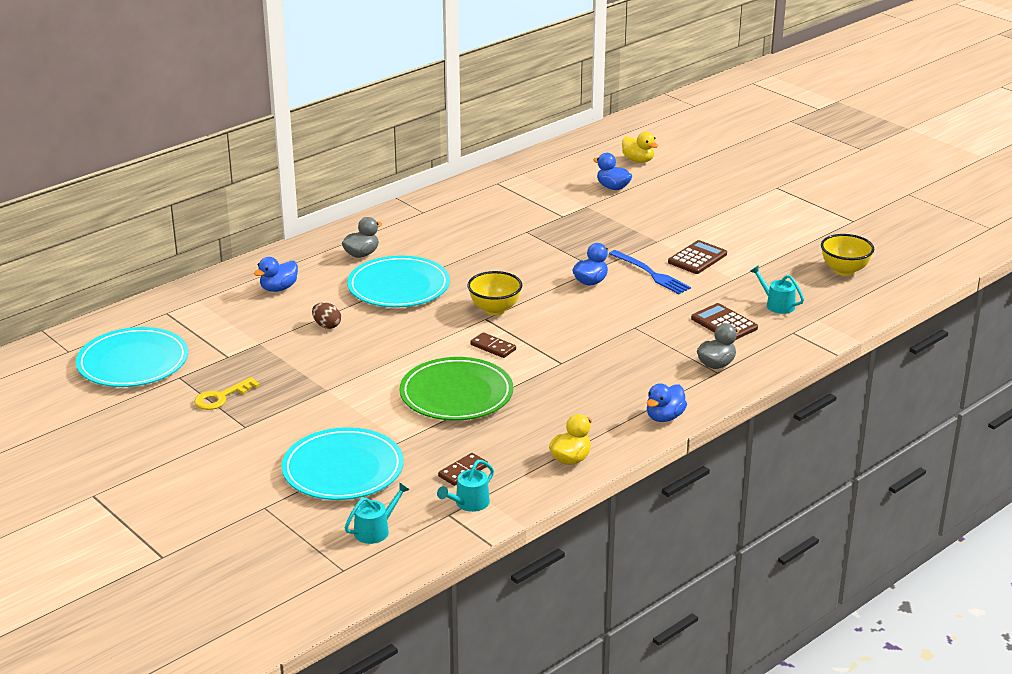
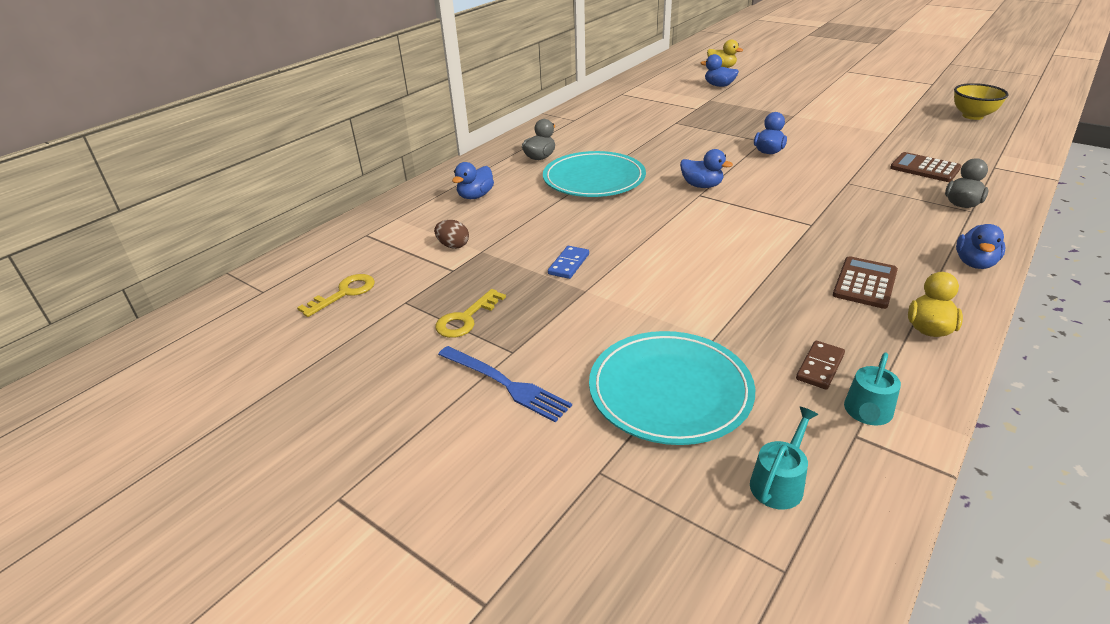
camera: 10 degrees left, 5 degrees up
(133, 363) = (344, 293): turquoise plate -> yellow key
(326, 366) = (569, 264): none -> blue domino
(327, 326) = (544, 223): brown egg -> brown egg (453, 245)
(456, 394) = (733, 273): green plate -> none
(493, 347) = (730, 219): brown domino -> none
(495, 309) = (701, 185): yellow bowl -> blue duck
(650, 273) = (814, 139): blue fork -> blue fork (505, 384)
(697, 258) = (841, 123): brown calculator -> brown calculator (865, 283)
(777, 304) = (951, 147): turquoise watering can -> none

